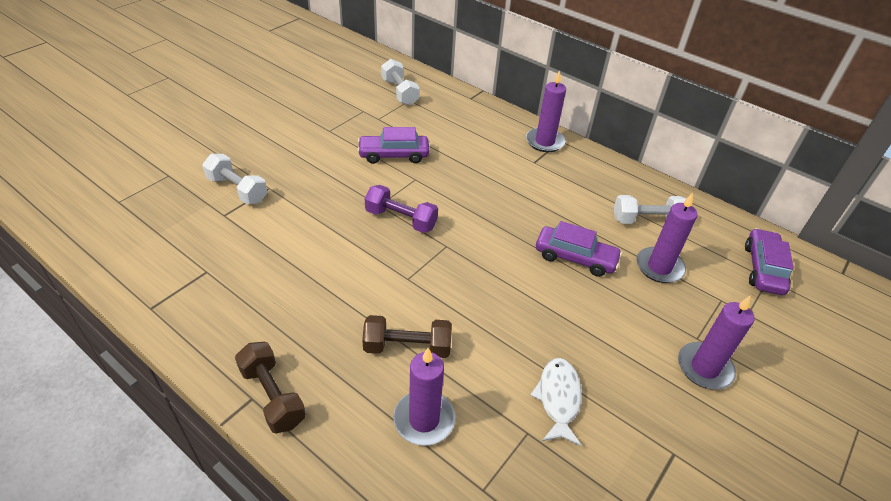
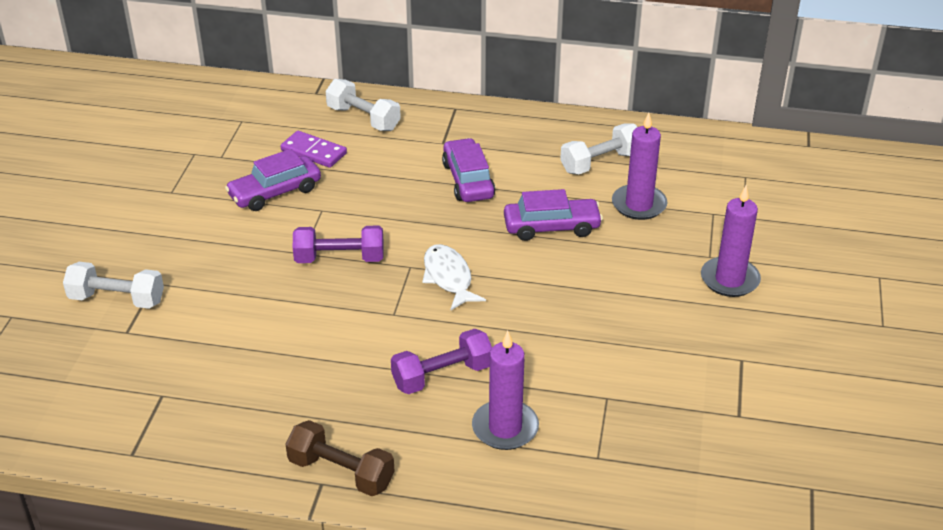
camera: 25 degrees left, 5 degrees down
(400, 92) = (222, 115): white dumbbell -> white dumbbell (363, 118)
(407, 347) = (442, 375): brown dumbbell -> purple dumbbell
(440, 137) = (313, 152): none -> purple domino
(544, 142) = (439, 116): purple candle -> none
(558, 399) = (616, 359): white fish -> white fish (448, 278)
(763, 269) = (736, 169): purple car -> purple car (468, 180)

